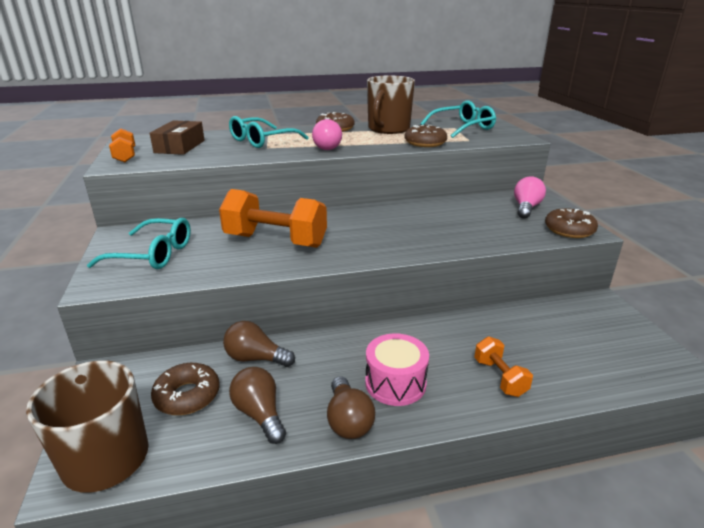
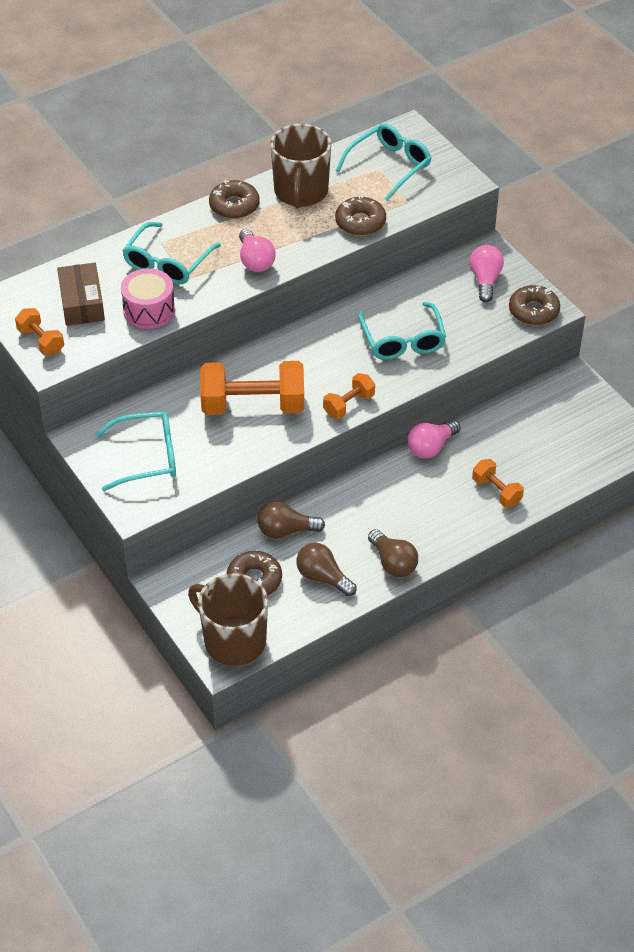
camera: 20 degrees left, 20 degrees up
(362, 255) = (349, 405): none -> orange dumbbell
(395, 383) = (415, 520): pink drum -> pink drum (149, 310)
(436, 227) = (402, 340): none -> turquoise glasses
(440, 324) = (431, 447): none -> pink light bulb

